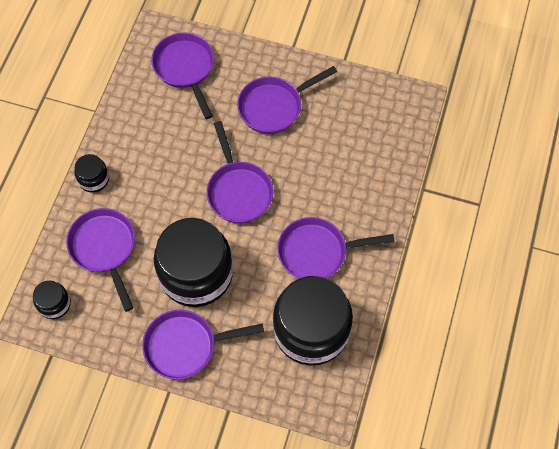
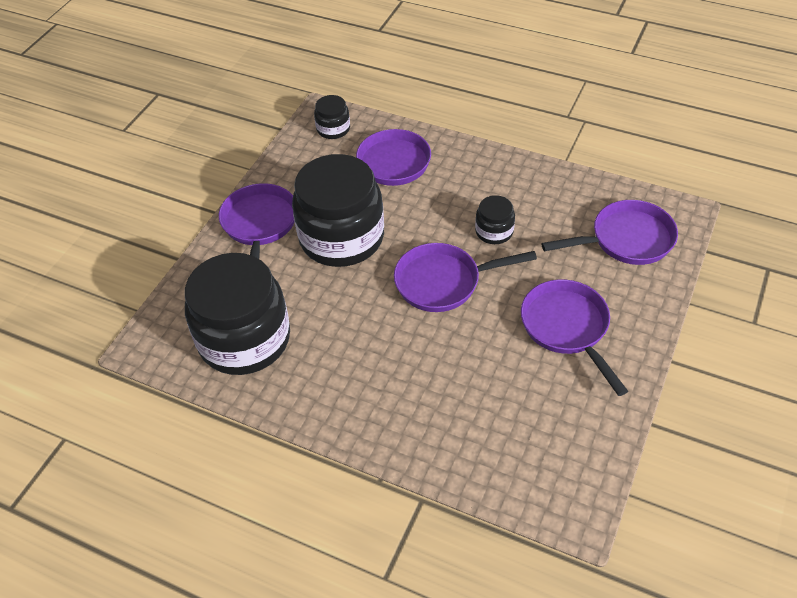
camera: 100 degrees right, 15 degrees down
(94, 179) = (473, 157): black jar -> black jar (494, 231)
(317, 252) = (345, 355): purple pan -> none

